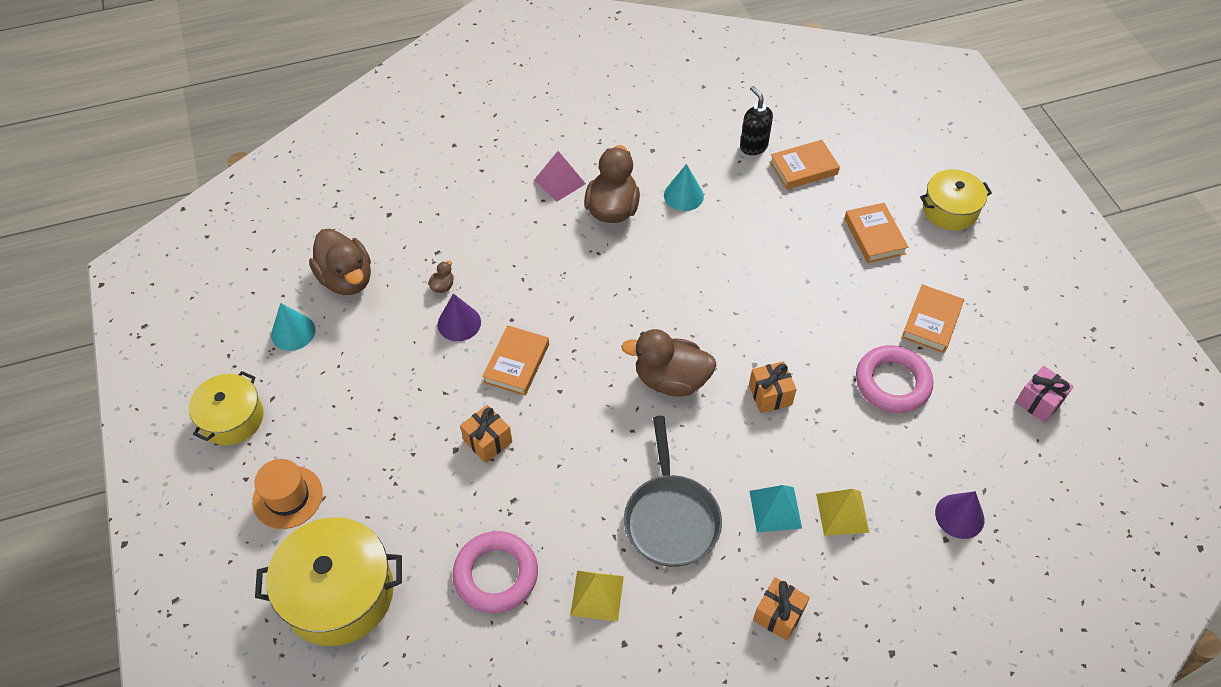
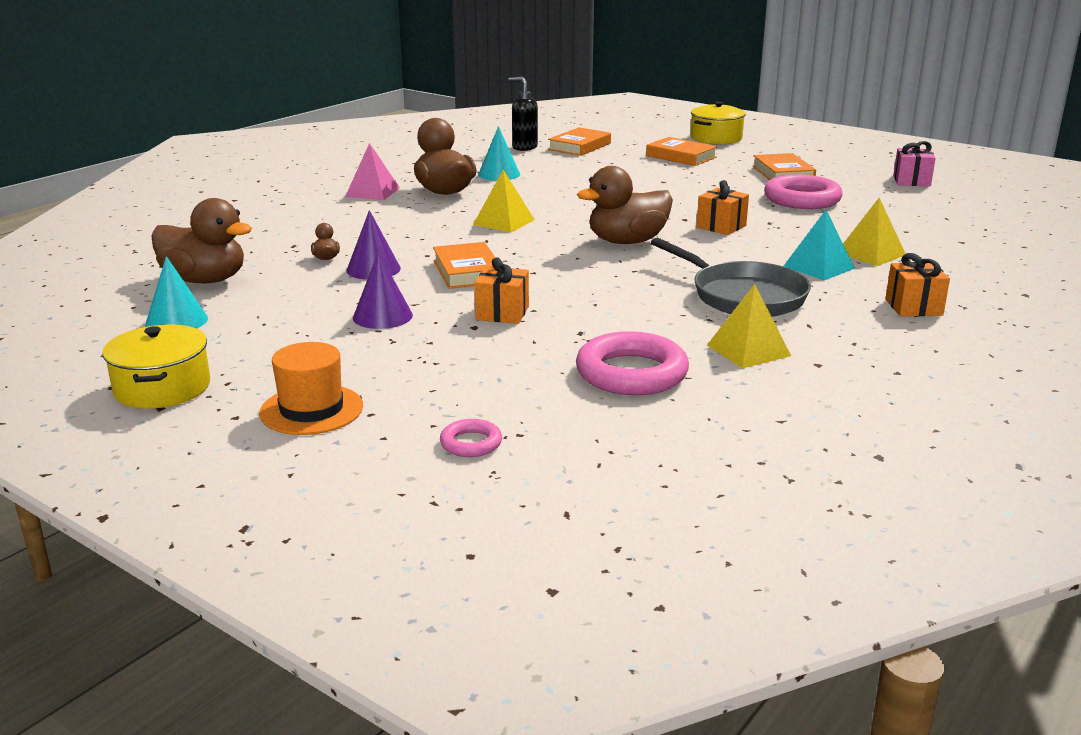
camera: 35 degrees left, 30 degrees down
(339, 593) = (471, 443): yellow pot -> pink ring
(610, 292) = (503, 222): none -> yellow pyramid
(959, 516) = (951, 231): purple cone -> purple cone (382, 316)

